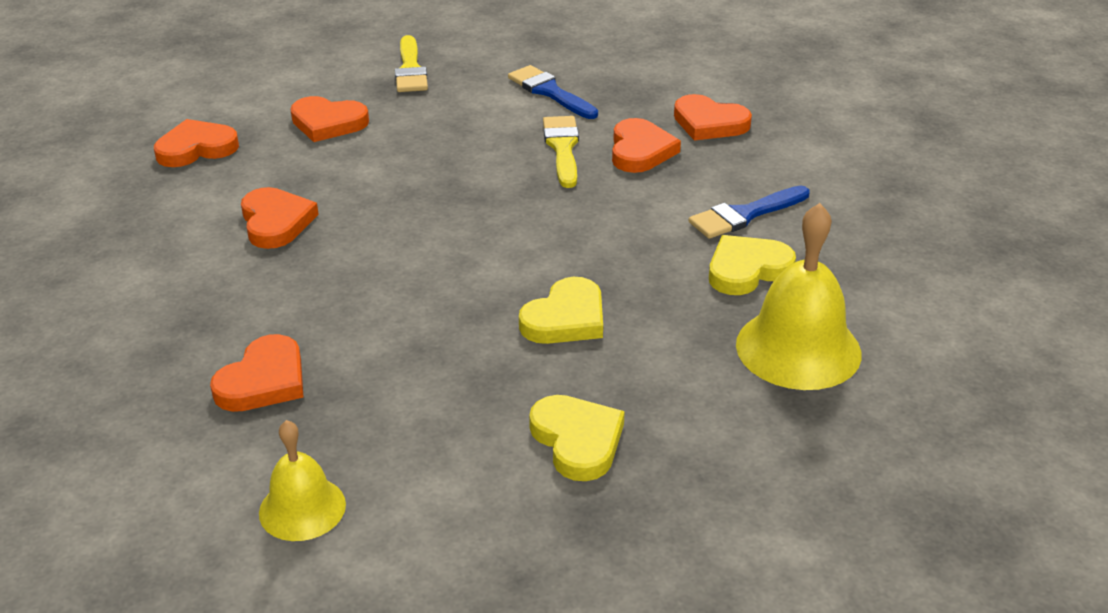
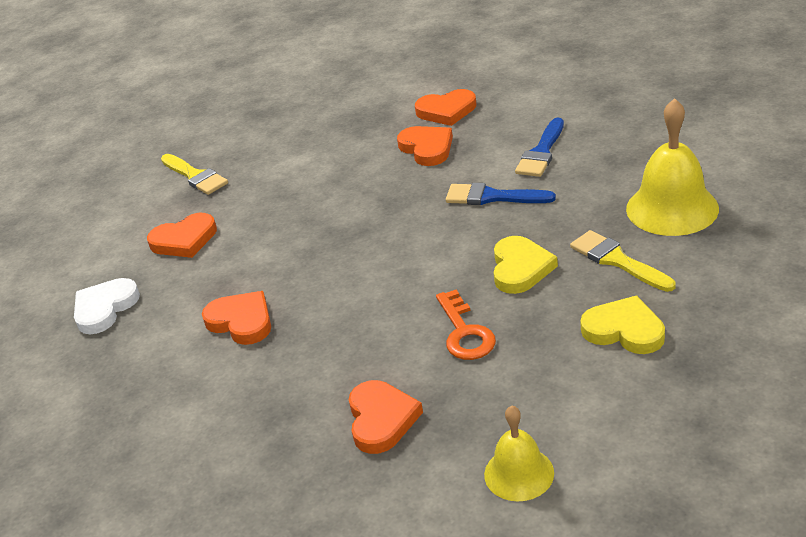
camera: 30 degrees left, 0 degrees up
(196, 148) = (105, 308): orange heart -> white heart
(434, 348) = (465, 332): none -> orange key
(550, 92) = (316, 142): blue brush -> blue brush (492, 197)
(562, 148) = (375, 172): yellow brush -> yellow brush (617, 260)
(747, 269) = (585, 182): yellow heart -> none

